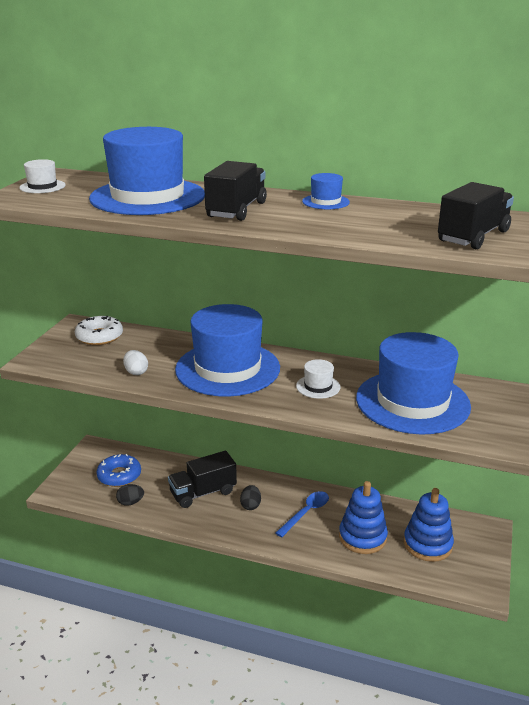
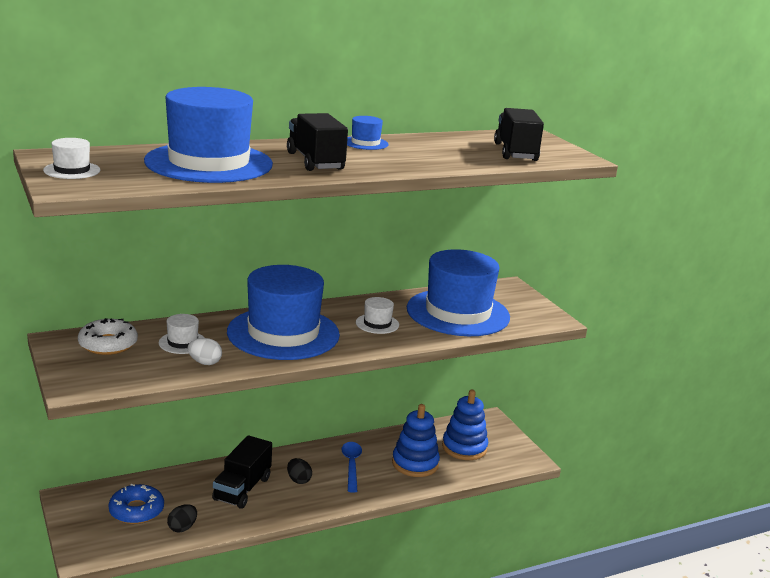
camera: 45 degrees left, 5 degrees down
(146, 351) = (182, 343): none -> white hat

